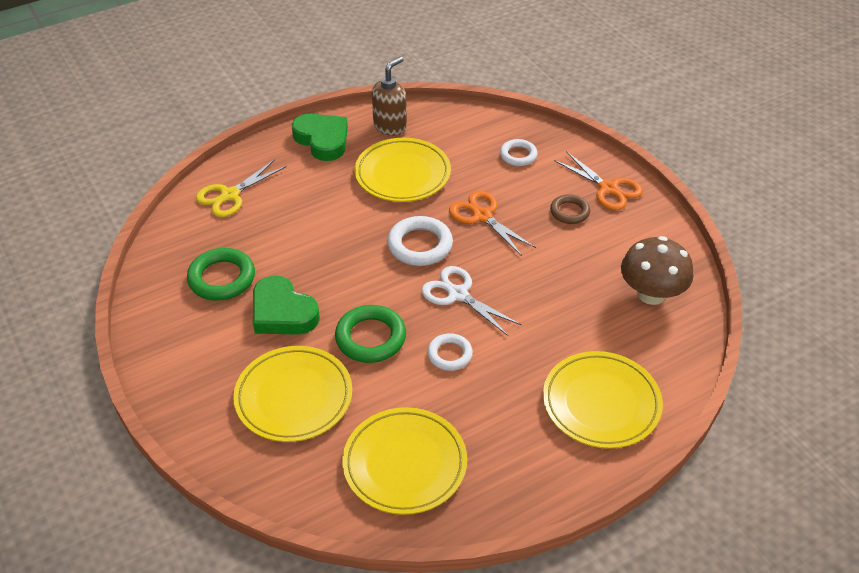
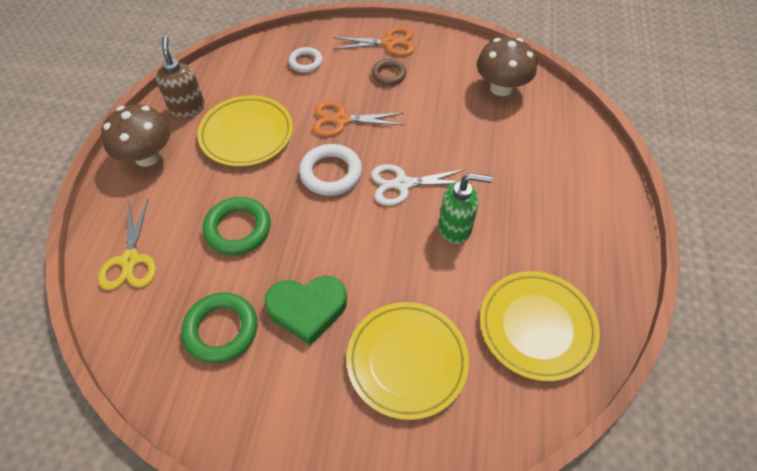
camera: 50 degrees left, 10 degrees up
(322, 140) = (147, 156): green heart -> brown mushroom
(370, 338) = (393, 266): green ring -> green ring (238, 229)
(449, 354) = (455, 228): white ring -> green soap dispenser
(601, 403) = (571, 176): yellow plate -> none

